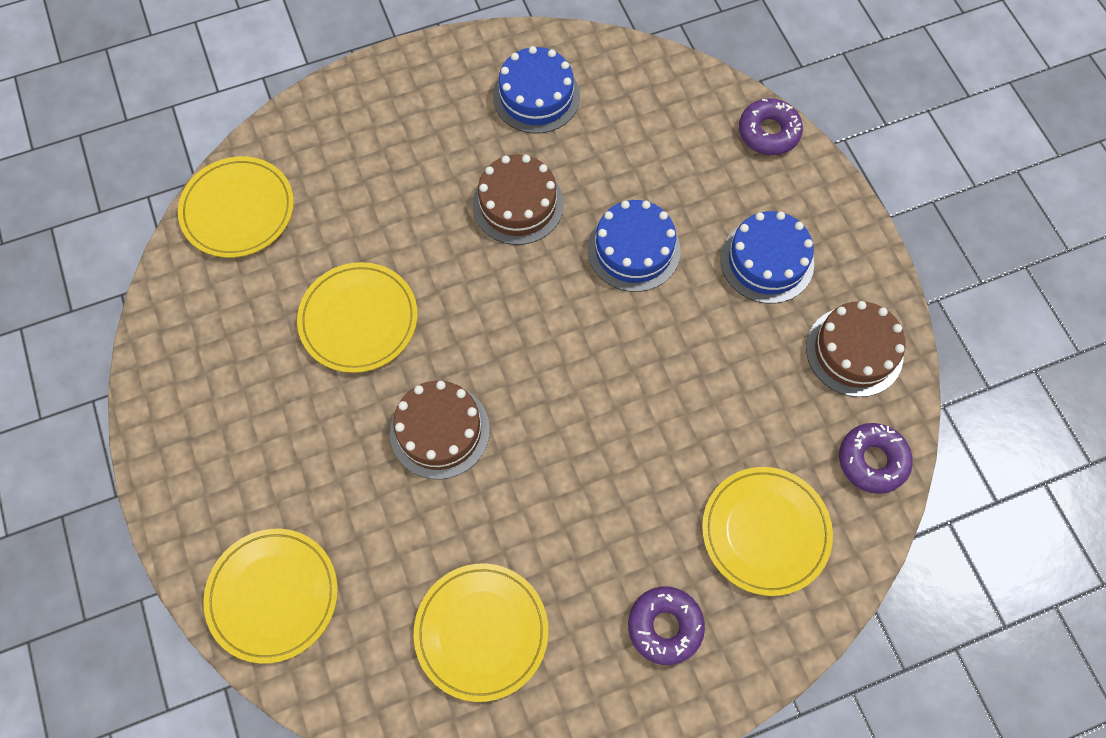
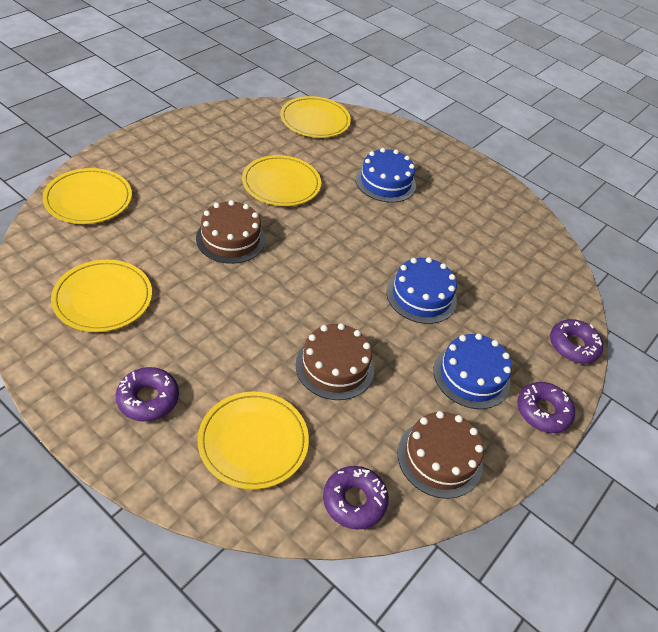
camera: 55 degrees right, 20 degrees down
(518, 204) = (408, 230): brown cake -> brown cake (335, 366)
(536, 96) = (488, 216): blue cake -> blue cake (385, 182)
(838, 217) = (543, 412): none -> purple donut

